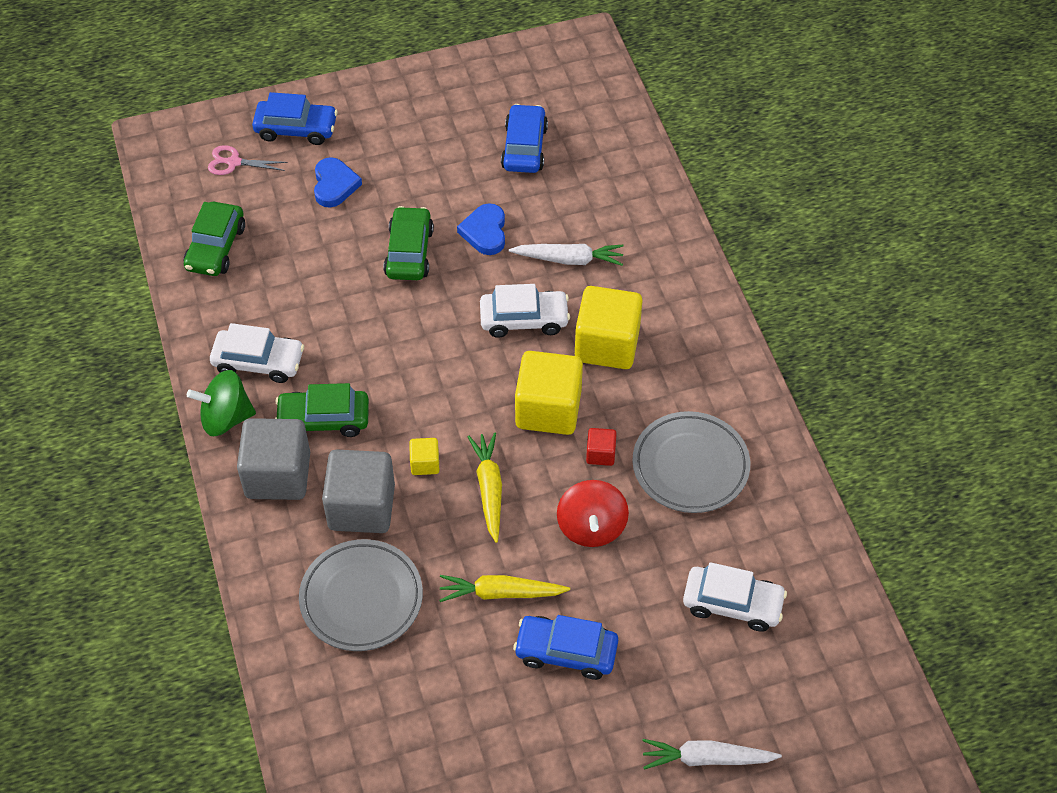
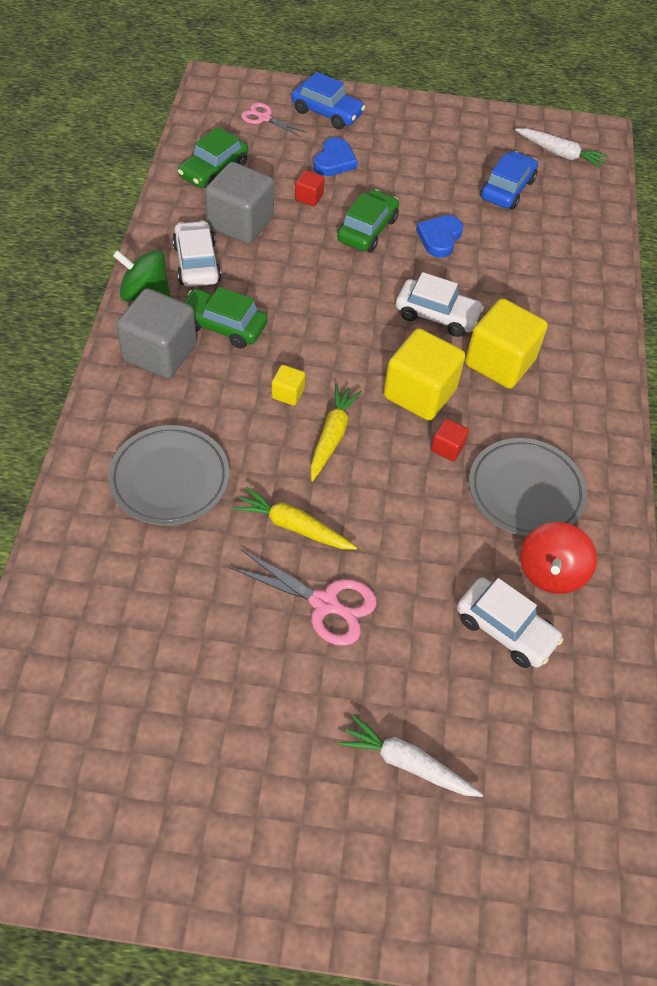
camera: 20 degrees right, 0 degrees up
(259, 362) = (196, 263): white car -> white car turned 135 degrees counterclockwise
(331, 239) = (309, 197): none -> red cube
(361, 507) = (214, 406): grey cube -> grey cube (240, 223)
(566, 652) = (324, 603): blue car -> pink scissors
(568, 259) = (500, 284): white carrot -> white carrot (559, 154)
(591, 527) = (406, 505): red spinning top -> red spinning top (550, 572)

